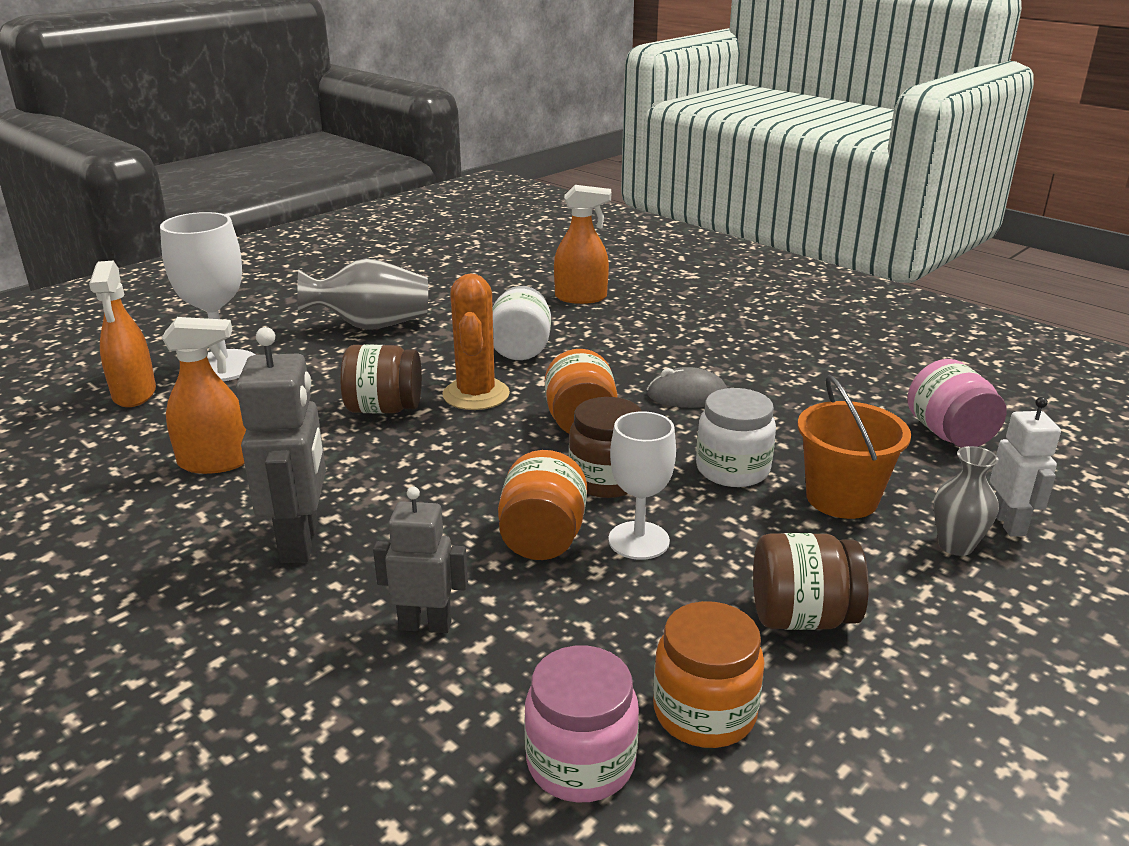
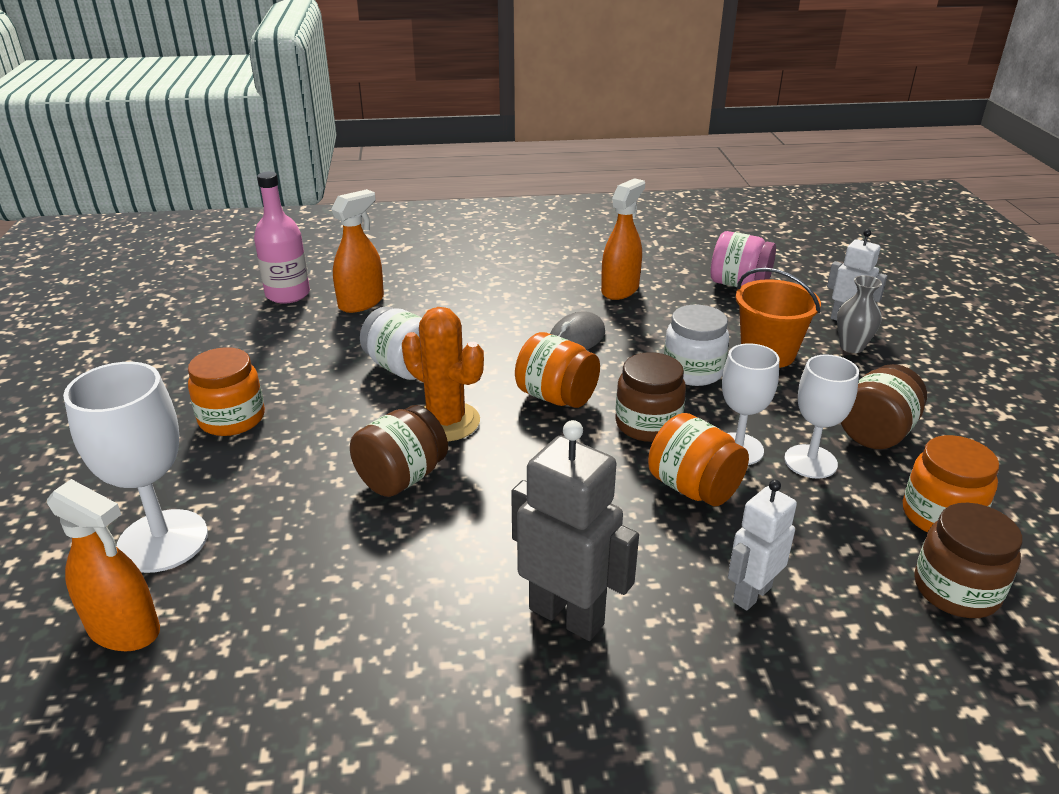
camera: 50 degrees left, 5 degrees up
(215, 462) = (361, 619): orange spray bottle -> orange spray bottle (620, 290)
(371, 326) = (232, 419): grey vase -> orange jar
(425, 625) = (751, 594): grey robot -> white robot
(545, 272) = (288, 294): none -> pink bottle
(580, 762) = (956, 590): pink jar -> brown jar
(681, 591) = (810, 461): none -> white goblet

